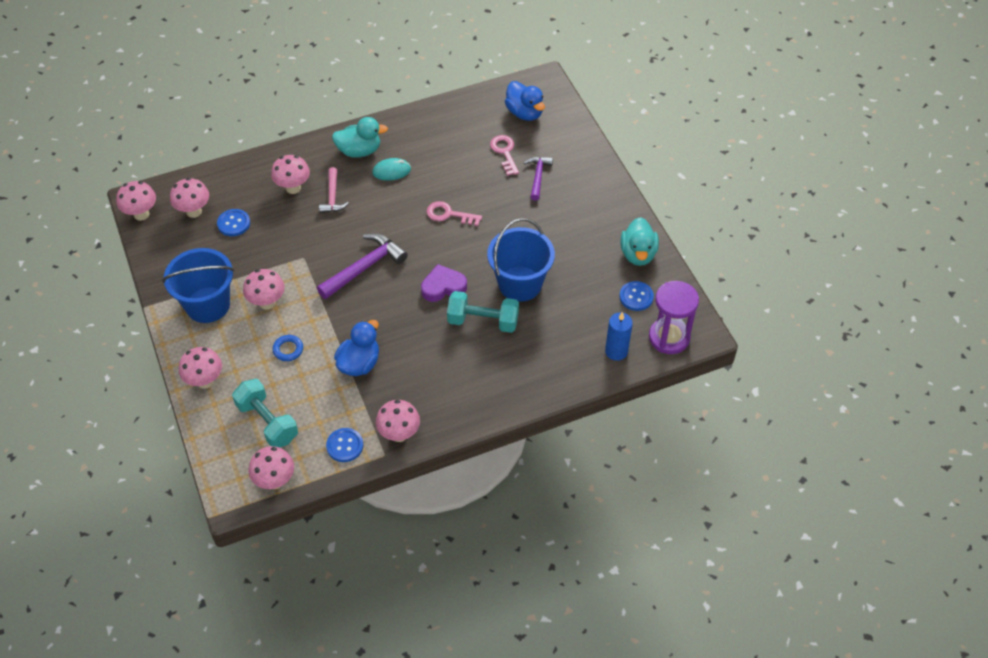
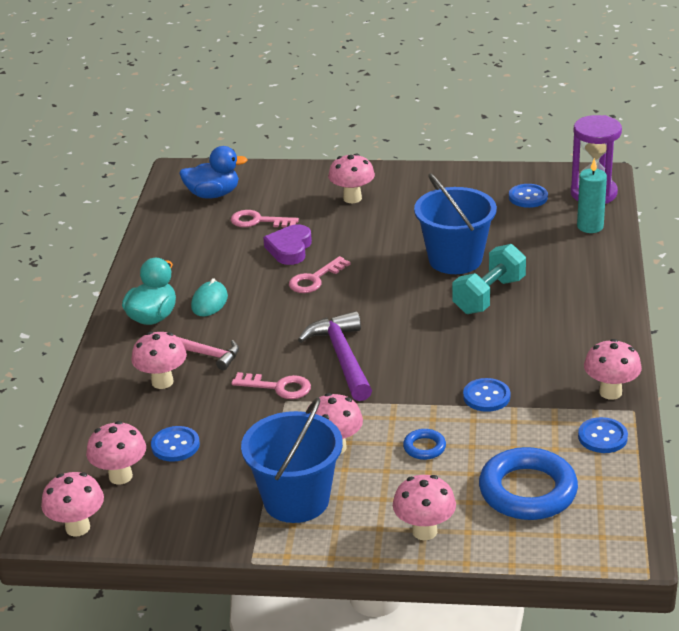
camera: 60 degrees left, 20 degrees down
(267, 422) = (527, 491): turquoise dumbbell -> blue ring
(275, 481) = (623, 506): pink mushroom -> pink mushroom (352, 198)
(315, 247) = (278, 387): none -> pink key
(359, 363) = (486, 396): blue duck -> blue button
(443, 287) = (418, 309): purple heart -> purple heart (290, 249)
(538, 177) = (314, 210): purple hammer -> none
(616, 351) = (590, 226): blue candle -> turquoise candle
(638, 254) = (473, 181): turquoise duck -> none

